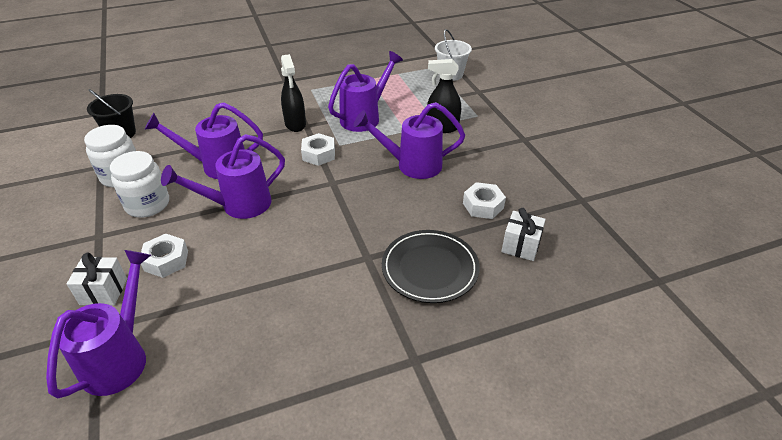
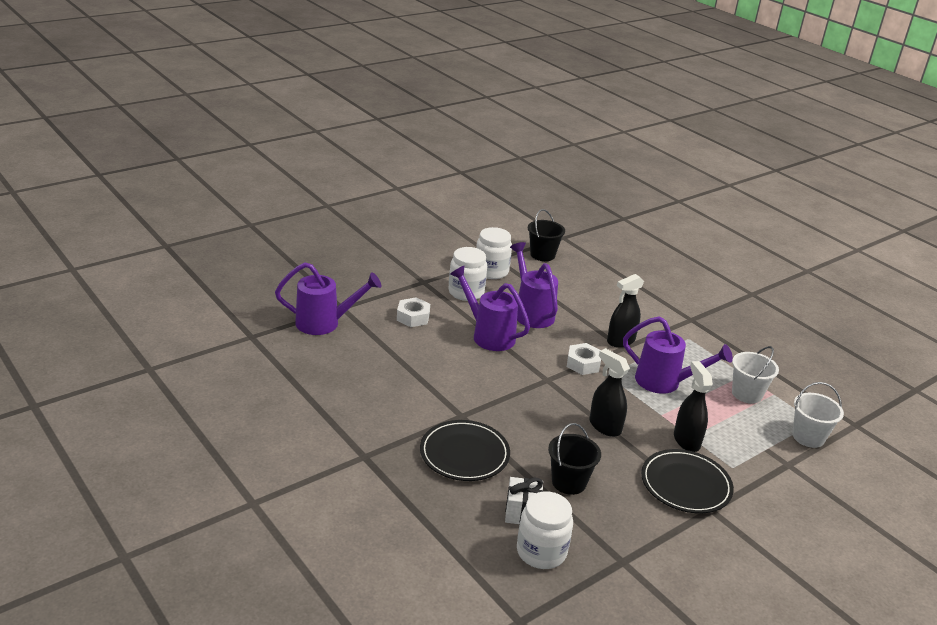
camera: 70 degrees right, 10 degrees down
(104, 291) = (374, 300): white gift -> none
(394, 84) = (747, 394): none -> white bucket
(412, 165) = (604, 426): purple watering can -> black spray bottle
(483, 206) = (569, 482): white nut -> black bucket
(494, 143) = (685, 484): none -> black plate
(572, 246) = (541, 552): none -> white jar

